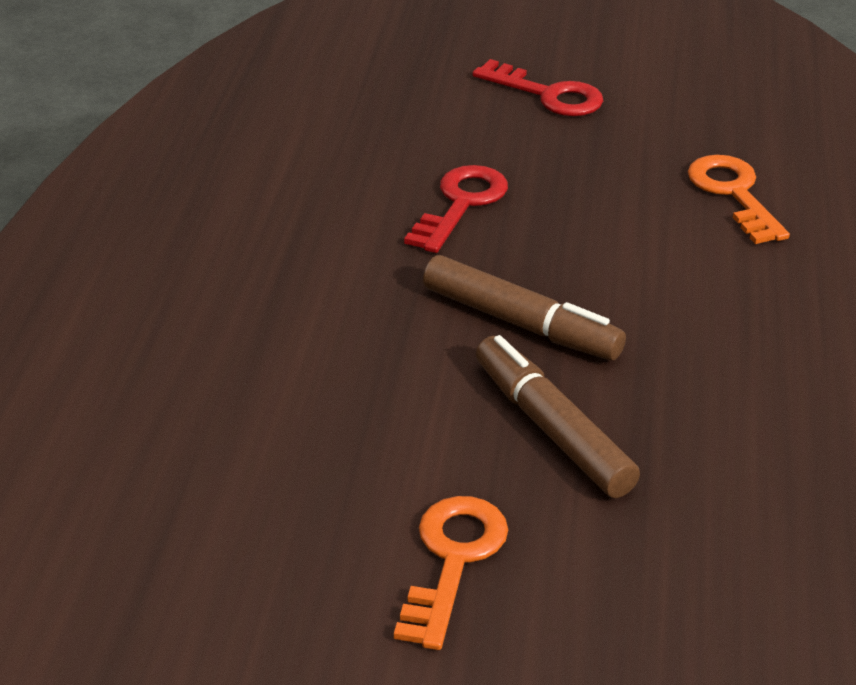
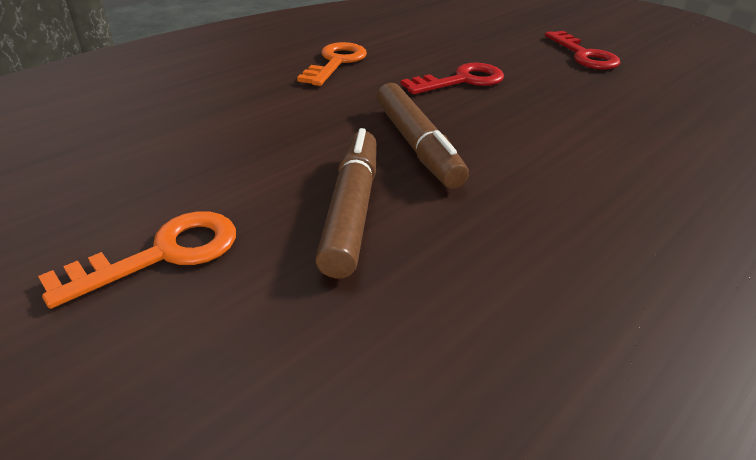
camera: 35 degrees right, 0 degrees up
(733, 194) = (668, 137): orange key -> orange key (336, 62)

